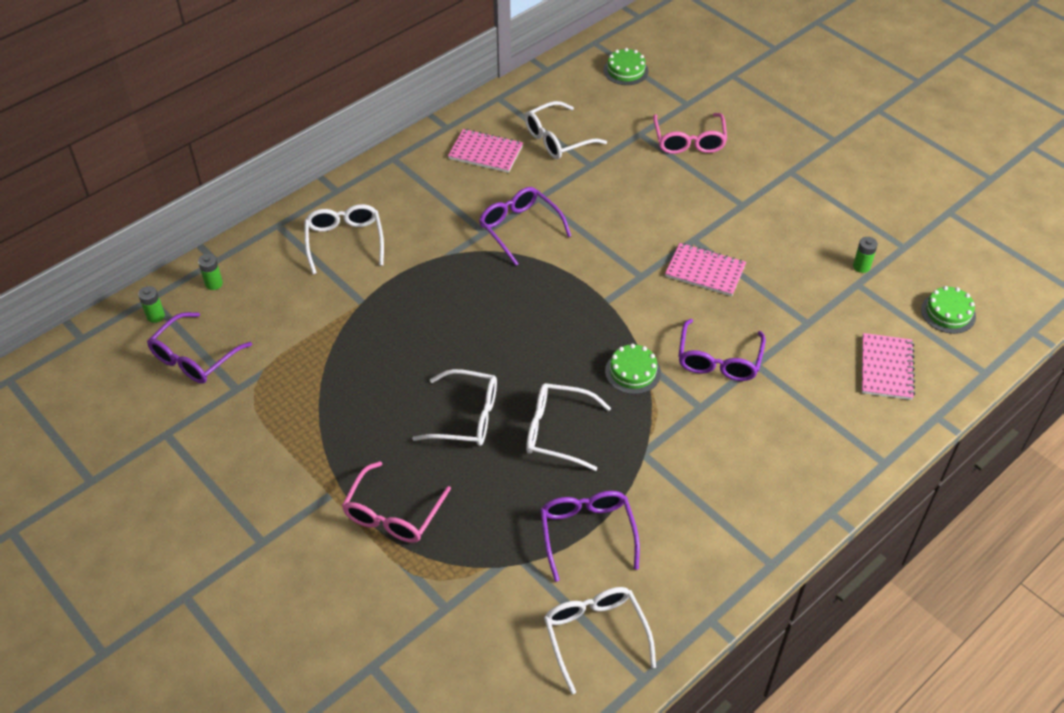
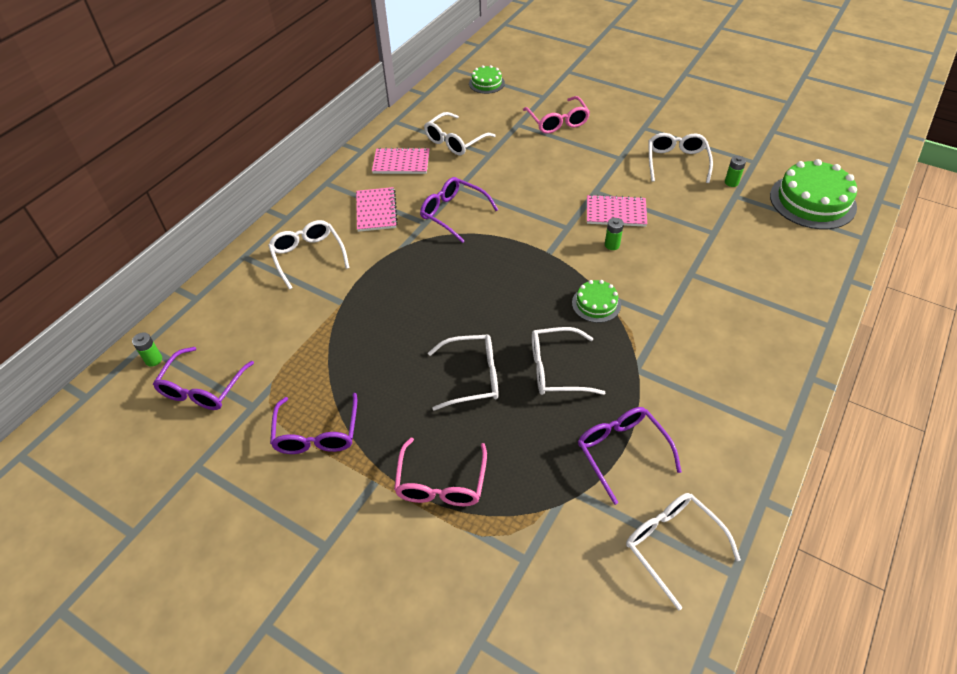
camera: 15 degrees left, 0 degrees up
(214, 283) = (201, 318): green battery -> green battery (612, 245)
(719, 359) = (660, 277): purple glasses -> purple glasses (317, 433)
(807, 226) = (676, 163): none -> white glasses
(886, 368) = (791, 252): pink notebook -> pink notebook (376, 211)
(948, 313) = (812, 201): green cake -> green cake, size x1.90

